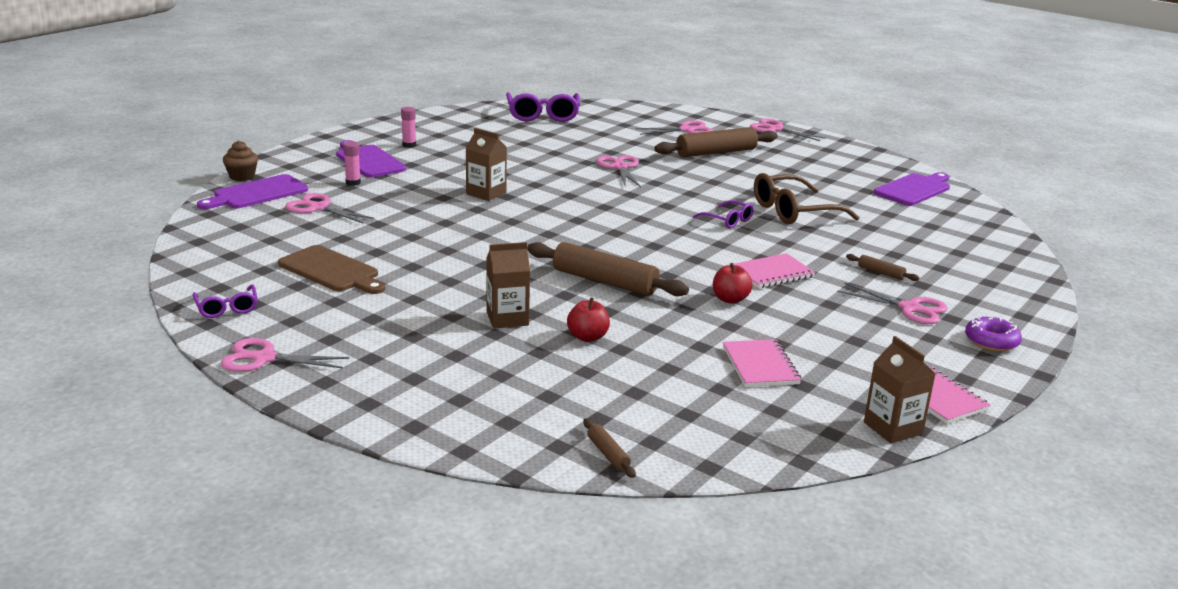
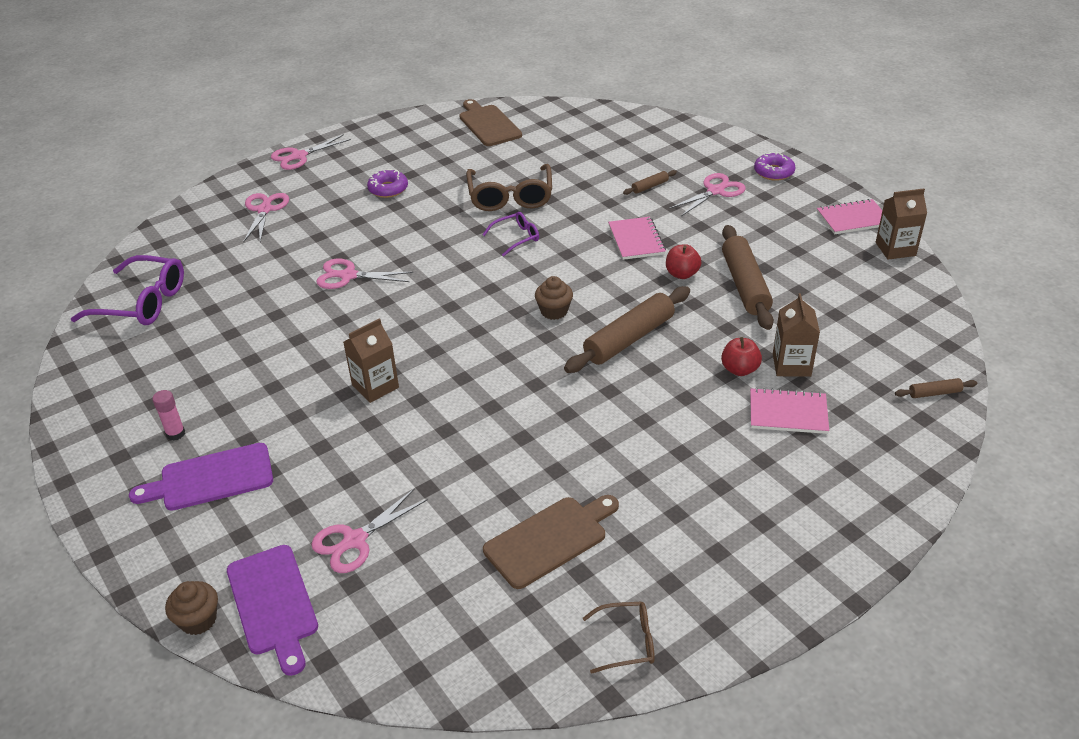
camera: 70 degrees left, 15 degrees up
(227, 308) = (627, 642): purple glasses -> brown glasses
(264, 358) = (755, 609): pink scissors -> none
(353, 183) = (283, 500): pink glue stick -> none
(507, 318) = (694, 415): brown carton -> brown carton (791, 365)
(625, 246) = (554, 311): none -> brown cupcake
(716, 152) = (341, 206): brown rolling pin -> brown rolling pin (745, 285)
(758, 165) = (388, 189): none -> purple donut
(760, 365) = (800, 286): pink notebook -> pink notebook (788, 413)
(914, 189) = (488, 124): purple cutting board -> brown cutting board

